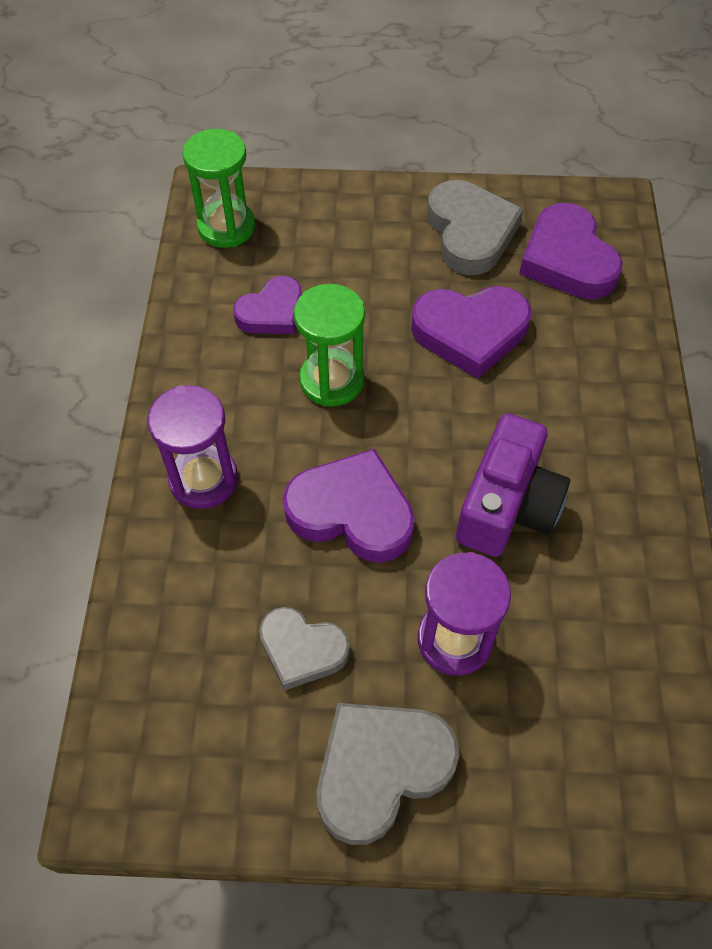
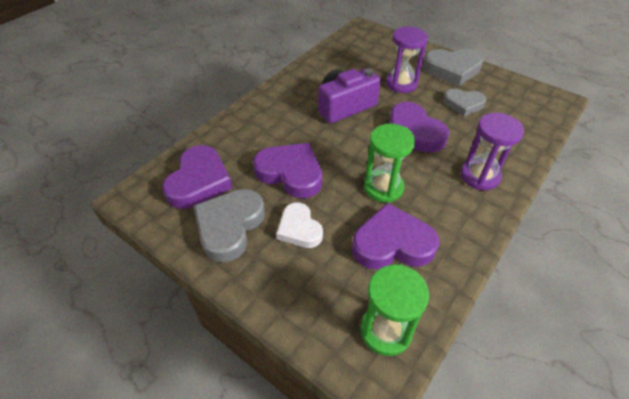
camera: 145 degrees left, 10 degrees down
(272, 312) = (392, 243): purple heart -> purple heart, size x1.55
(302, 649) = (463, 104): grey heart -> grey heart turned 135 degrees clockwise
(391, 271) = (299, 229): none -> white heart

